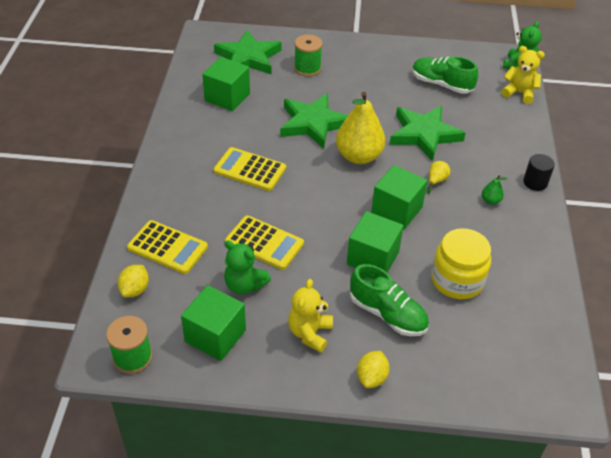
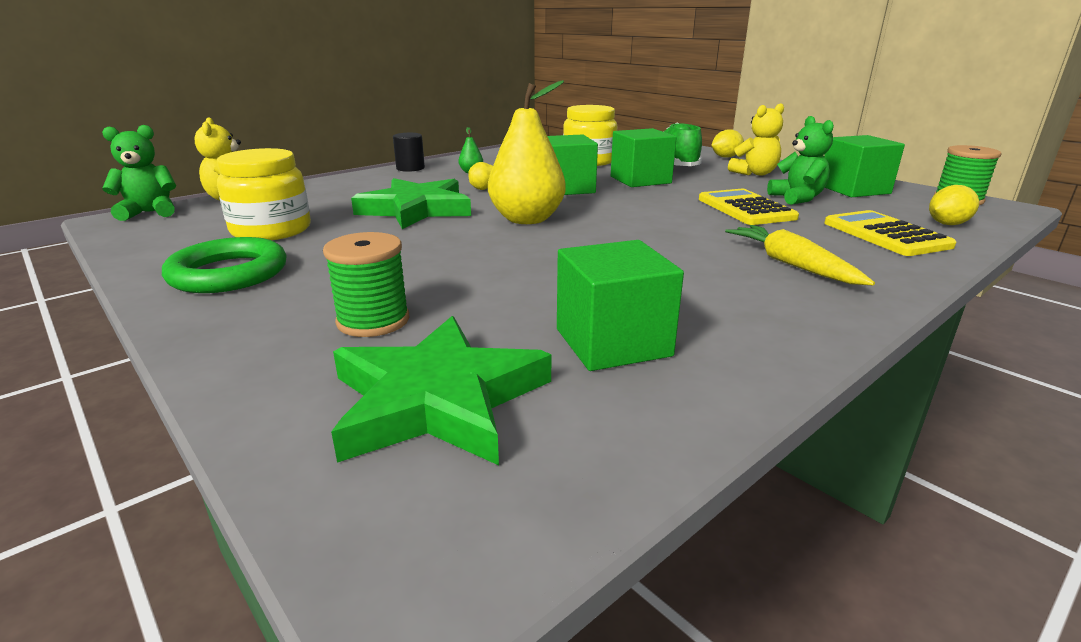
camera: 135 degrees left, 20 degrees down
(199, 181) = (792, 265): none -> yellow carrot
(250, 170) = (694, 251): yellow calculator -> none
(313, 123) = (522, 258): green star -> none
(393, 59) = (228, 273): none -> green ring
(441, 84) = (271, 230): green shoe -> yellow jar

